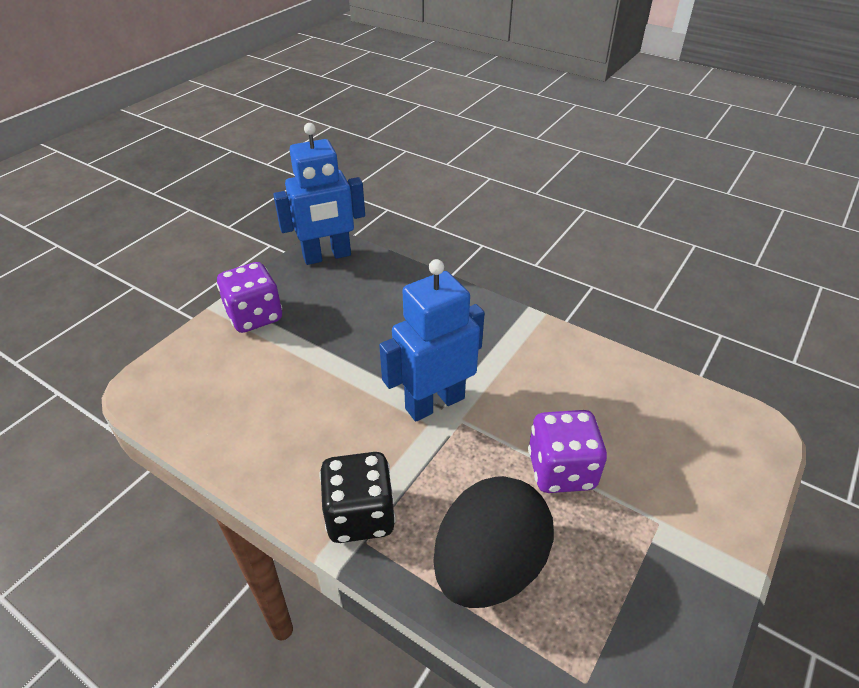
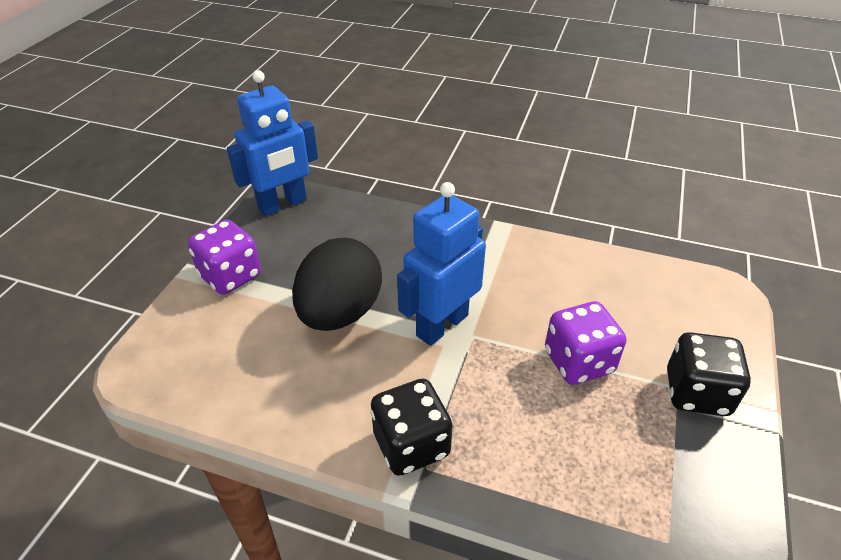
camera: 15 degrees left, 0 degrees up
(489, 566) = (548, 462): black egg -> black egg (340, 313)
(679, 532) = (696, 393): none -> black dice

